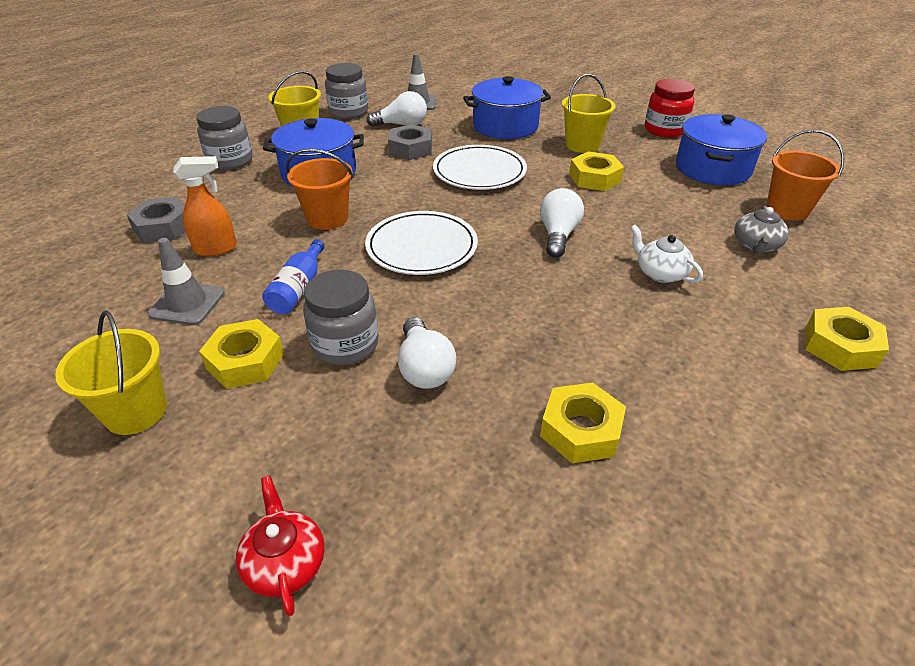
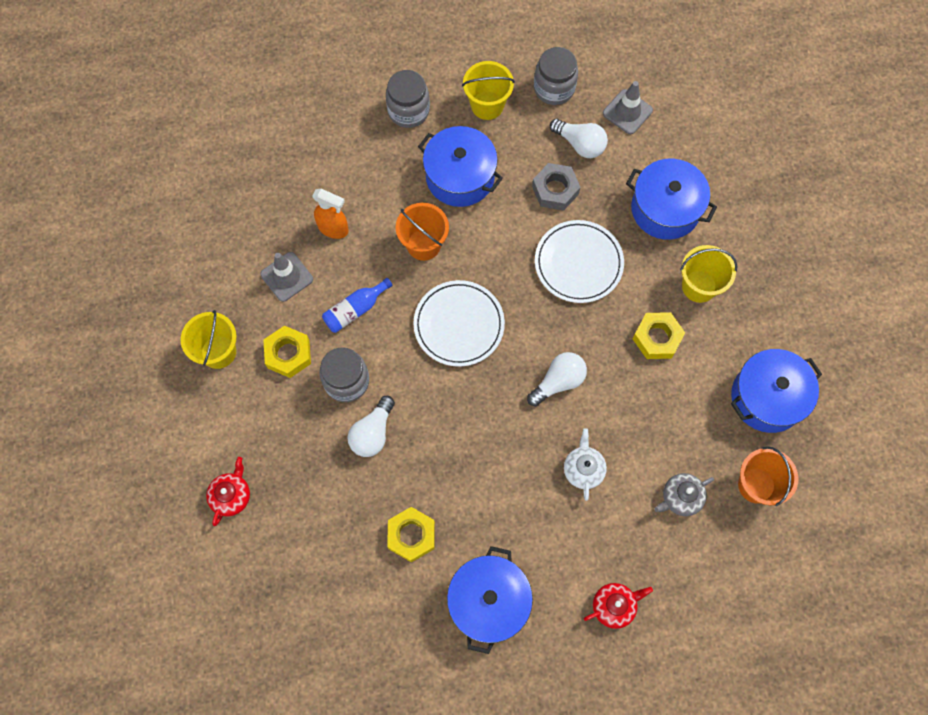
camera: 40 degrees right, 30 degrees up
(163, 227) = (316, 176): grey nut -> none
(664, 130) = (798, 317): red jar -> none
(742, 430) = (488, 602): none -> blue pot
(840, 346) = (614, 606): yellow nut -> red teapot

